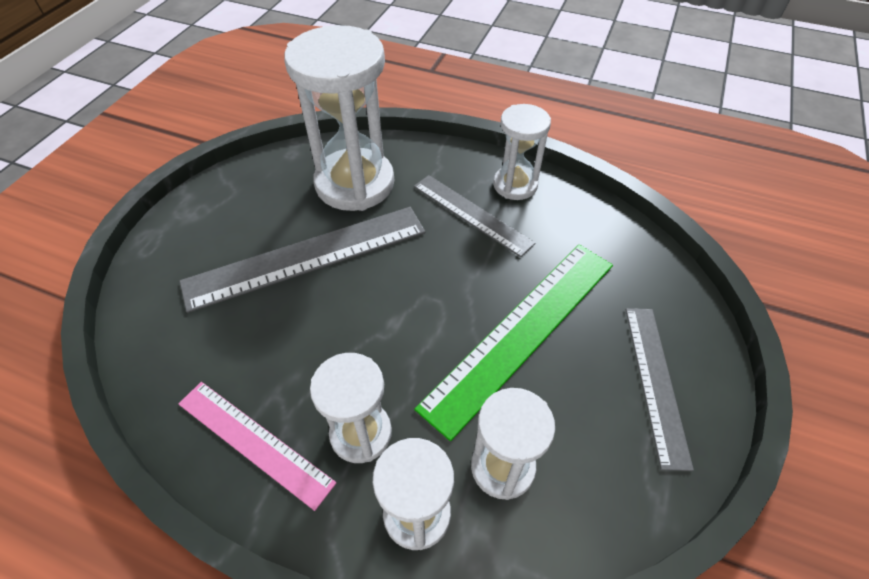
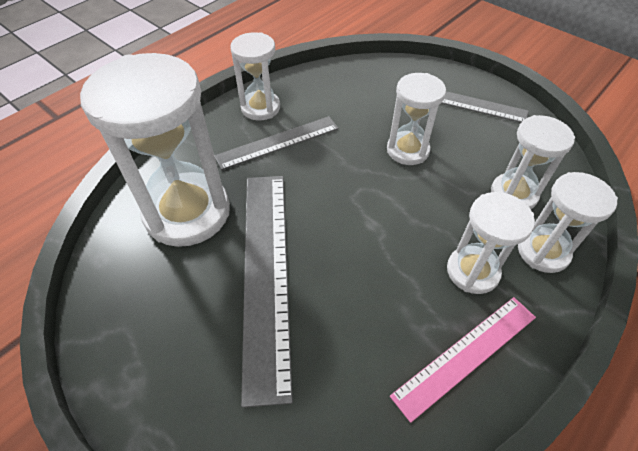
camera: 70 degrees left, 0 degrees up
(522, 331) = (407, 150): green ruler -> white hourglass

